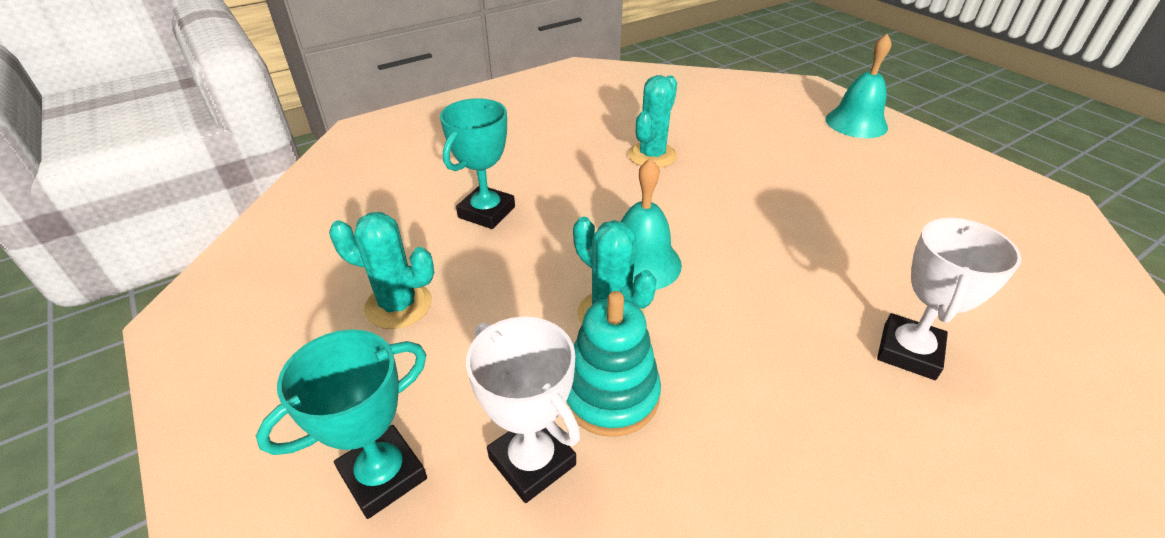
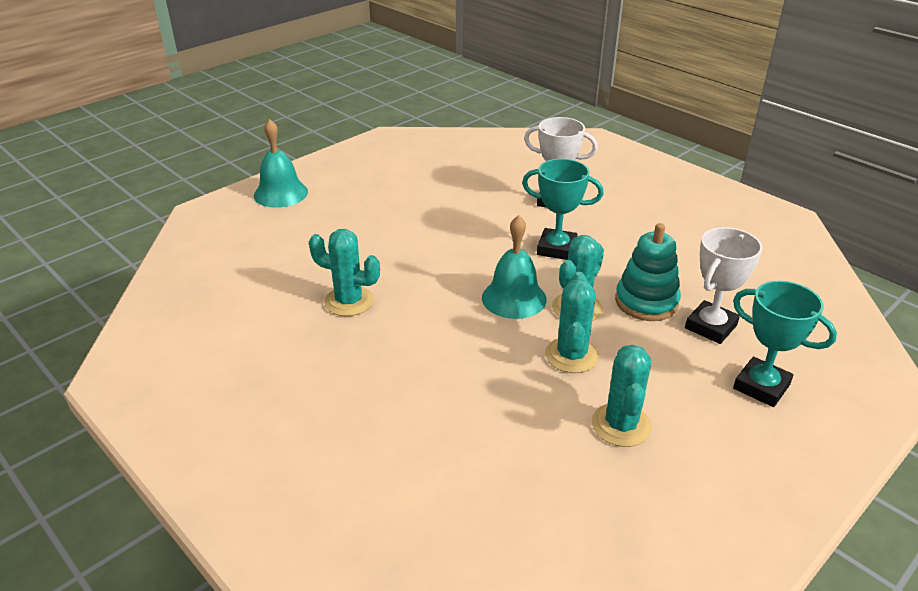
camera: 100 degrees left, 5 degrees down
(486, 212) = (472, 398): turquoise trophy -> turquoise trophy (556, 248)
(522, 291) = (571, 355): none -> turquoise cactus

